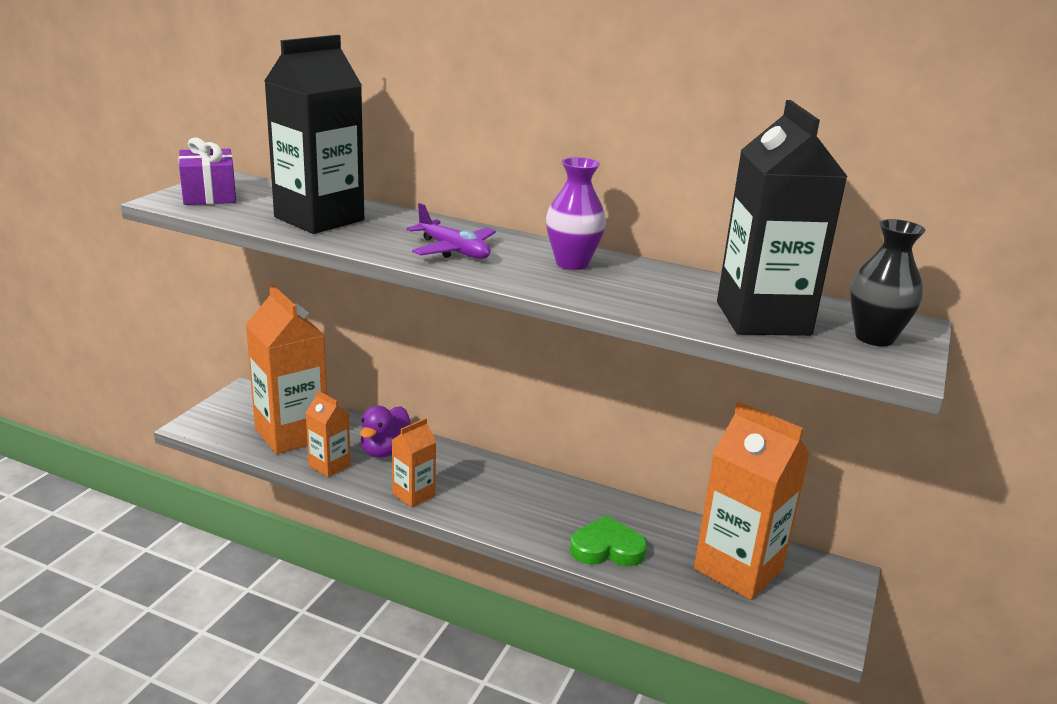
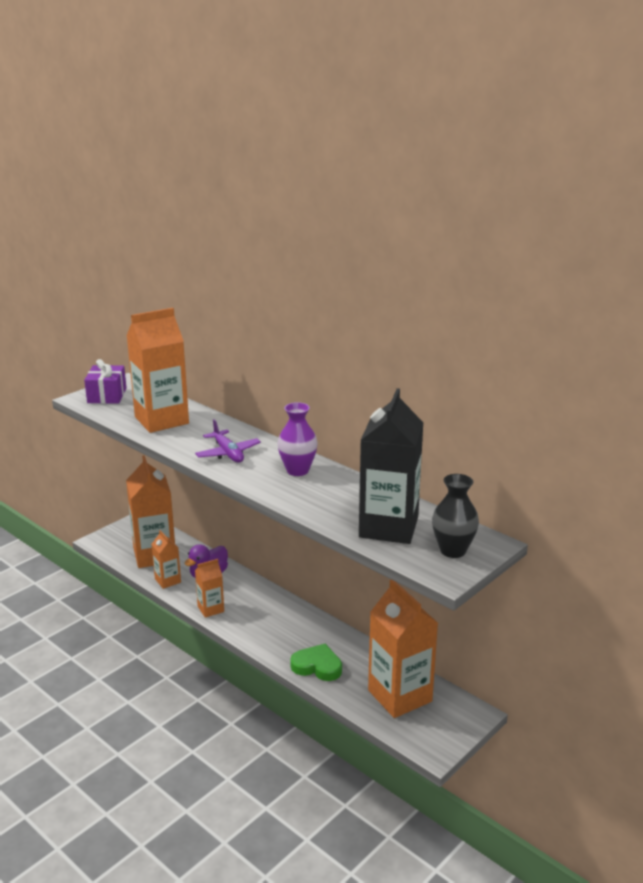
camera: 20 degrees right, 0 degrees up
(319, 219) = (161, 420): black carton -> orange carton

